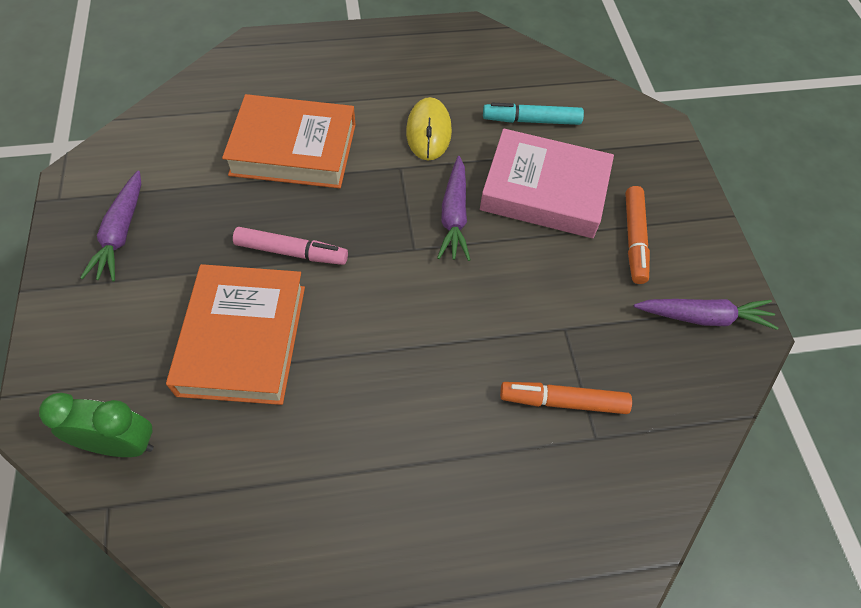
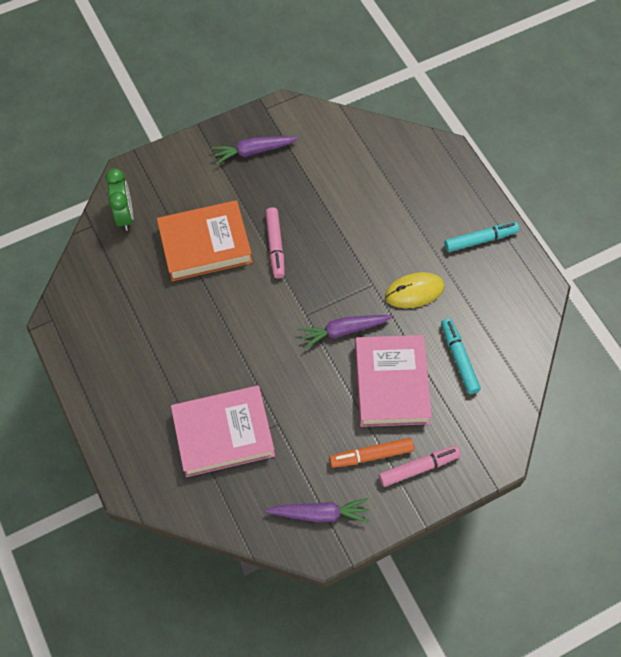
camera: 75 degrees right, 5 degrees up
(294, 149) = (359, 214): orange book -> none
(388, 56) = (480, 240): none -> turquoise marker
(563, 401) = (223, 434): orange marker -> pink book
(660, 199) = (419, 468): none -> pink marker
(703, 317) = (319, 513): purple carrot -> purple carrot turned 75 degrees counterclockwise

